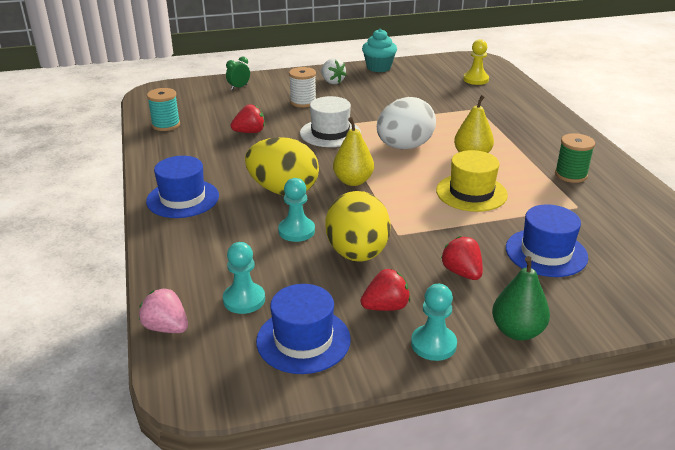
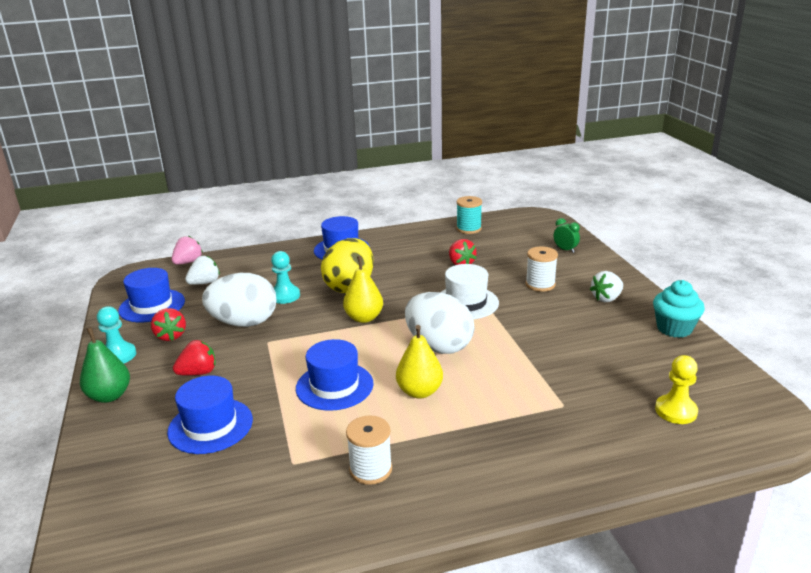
camera: 90 degrees right, 5 degrees down
(244, 300) = (205, 283): turquoise pawn -> white strawberry
(357, 254) = (244, 323): yellow egg -> white egg
(471, 193) = (334, 386): yellow hat -> blue hat
(571, 175) = (370, 469): green spool -> white spool

